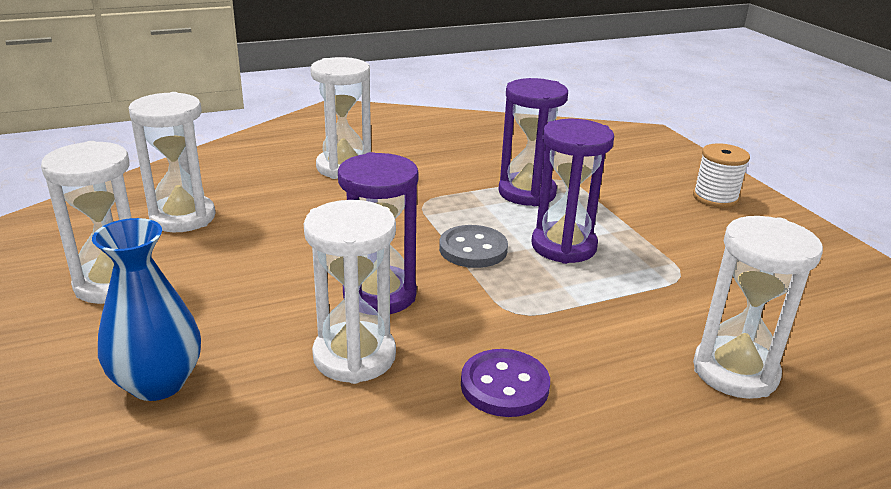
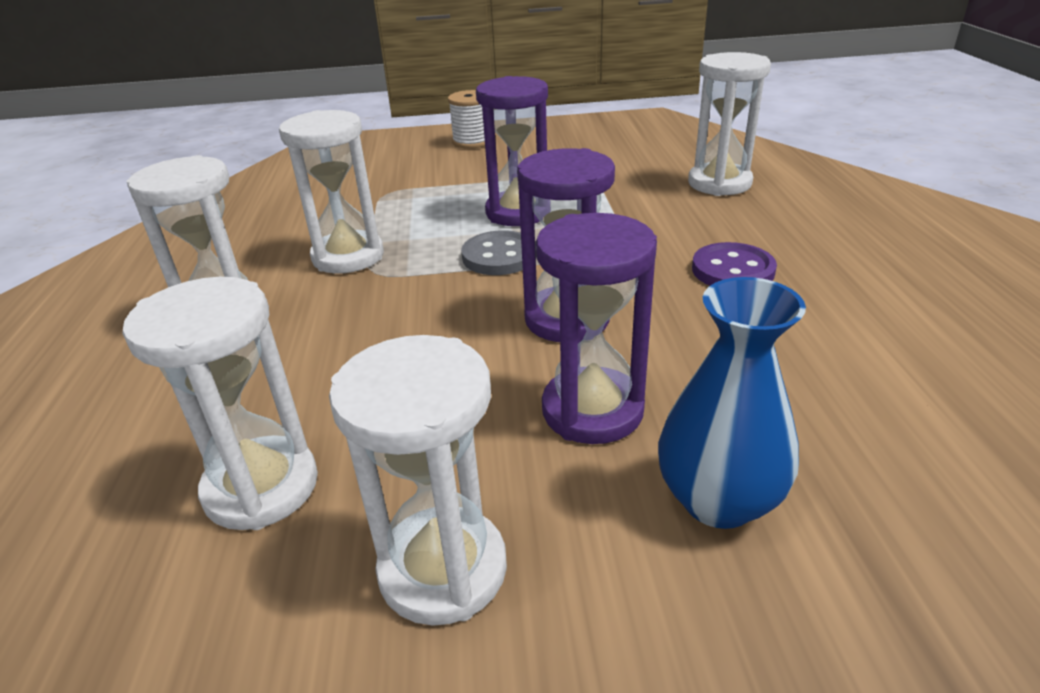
camera: 70 degrees left, 5 degrees up
(354, 356) = (679, 344): white hourglass -> white hourglass (348, 256)
(527, 193) = (400, 214): purple hourglass -> purple hourglass (592, 410)

